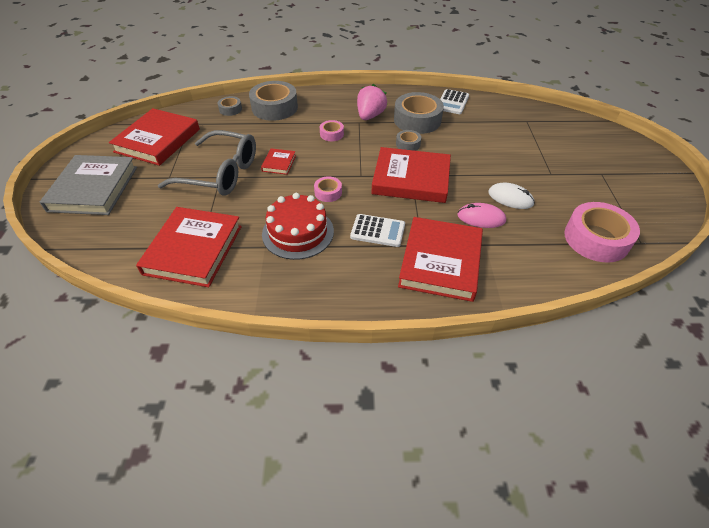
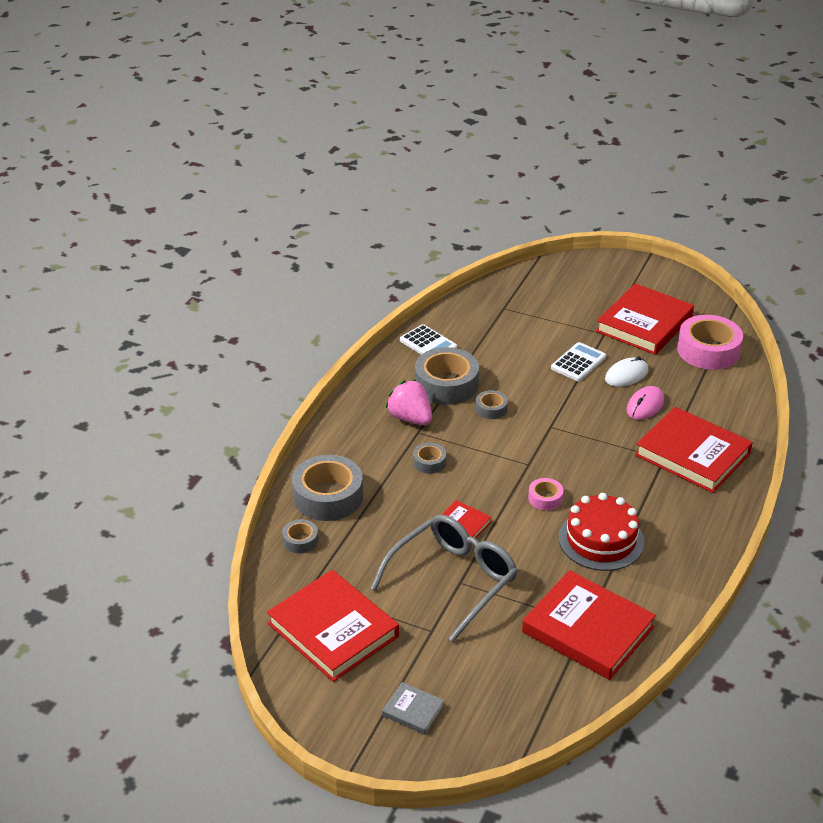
camera: 65 degrees left, 10 degrees down
(94, 188) = (413, 710): grey book -> grey book, size x0.45
(331, 134) = (429, 462): pink tape -> grey tape
(377, 231) = (628, 481): white calculator -> white calculator (578, 362)
(411, 179) = (557, 429): red book -> red book (644, 324)

